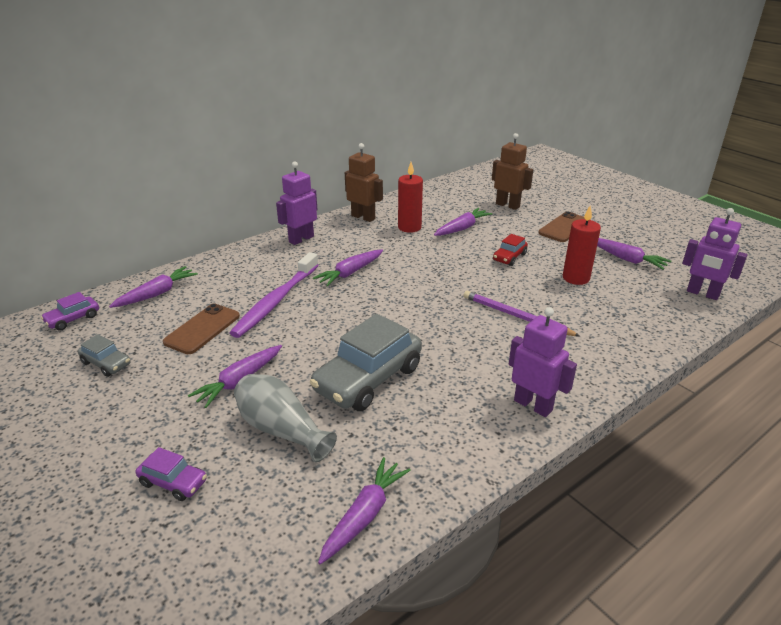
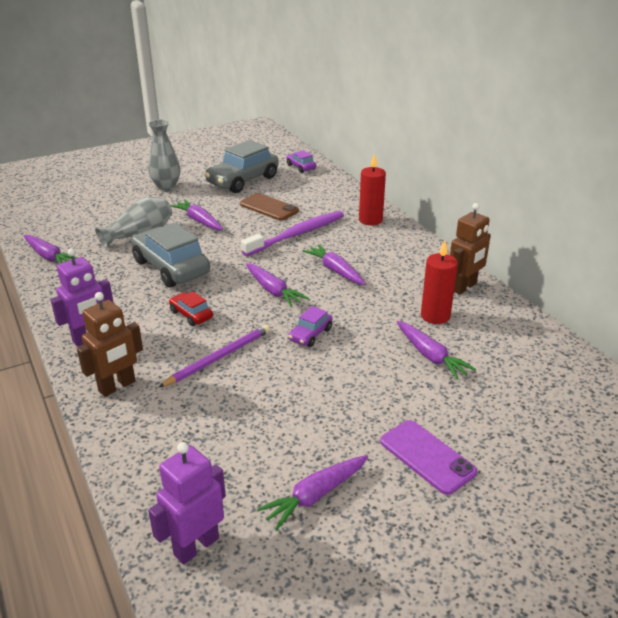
camera: 100 degrees right, 0 degrees up
(106, 363) = (243, 180): grey car -> grey car, size x2.08
(107, 443) = (166, 186): none -> grey vase
(157, 294) = (325, 190): purple carrot -> purple carrot (273, 291)
(173, 482) = (121, 204): purple car -> purple car (310, 334)
(275, 301) = (297, 234): purple toothbrush -> purple toothbrush turned 105 degrees clockwise
(301, 239) = (411, 248): purple robot -> none
(507, 205) = (508, 413): brown robot -> brown robot (117, 386)
(509, 257) = (345, 380): red car -> red car (191, 315)
(564, 227) = (427, 457): brown phone -> purple phone
(576, 278) = (279, 425): red candle -> red candle (370, 220)

